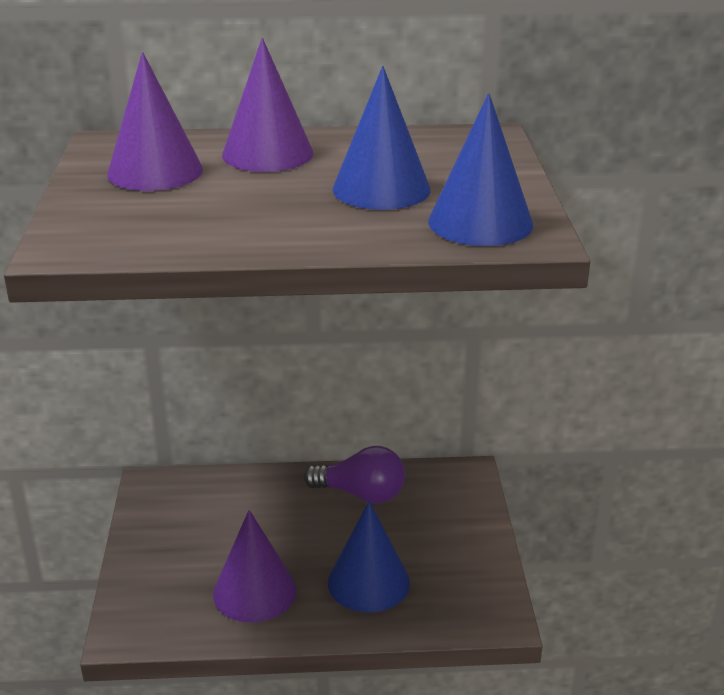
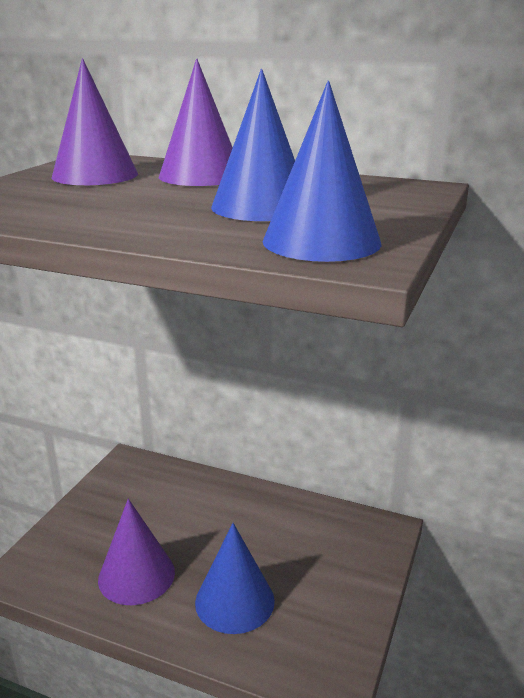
camera: 25 degrees right, 5 degrees down
(361, 494) = (281, 518): purple light bulb -> none

